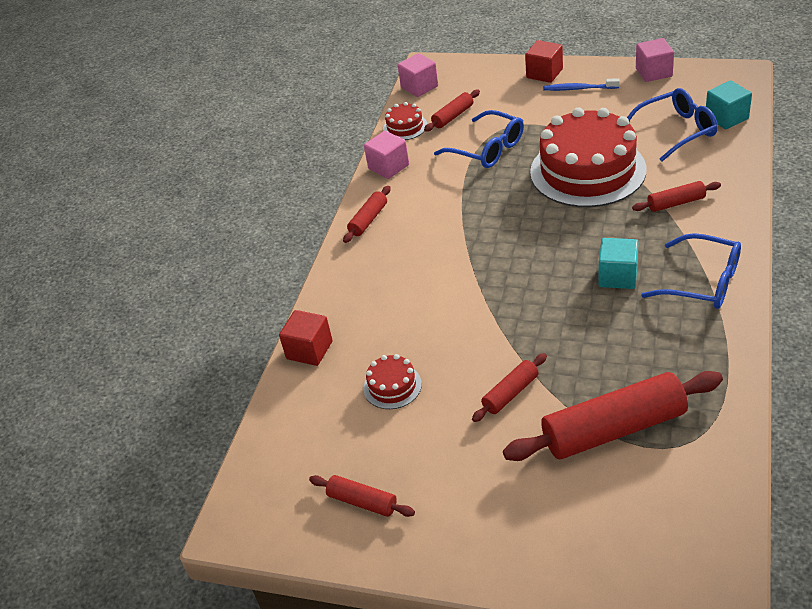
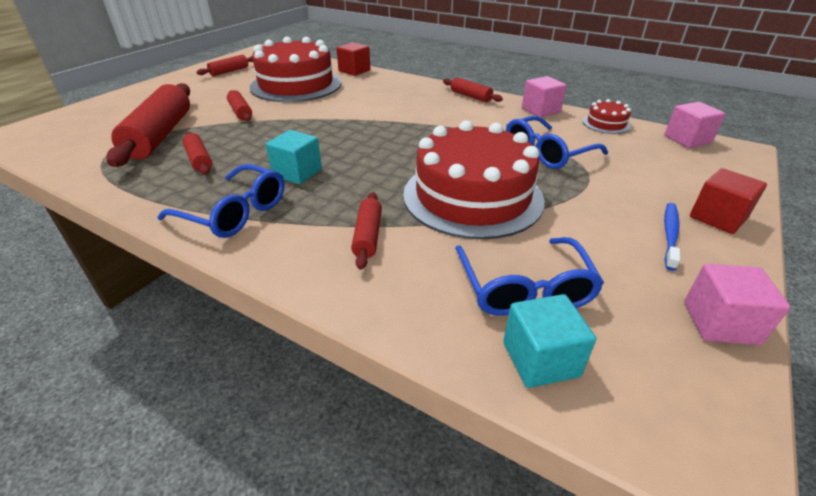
camera: 100 degrees right, 5 degrees down
(392, 386) = (296, 85): red cake -> red cake, size x2.34
(453, 116) = (619, 146): red rolling pin -> red rolling pin (199, 160)
(702, 282) = (235, 212): blue glasses -> blue glasses turned 105 degrees counterclockwise

